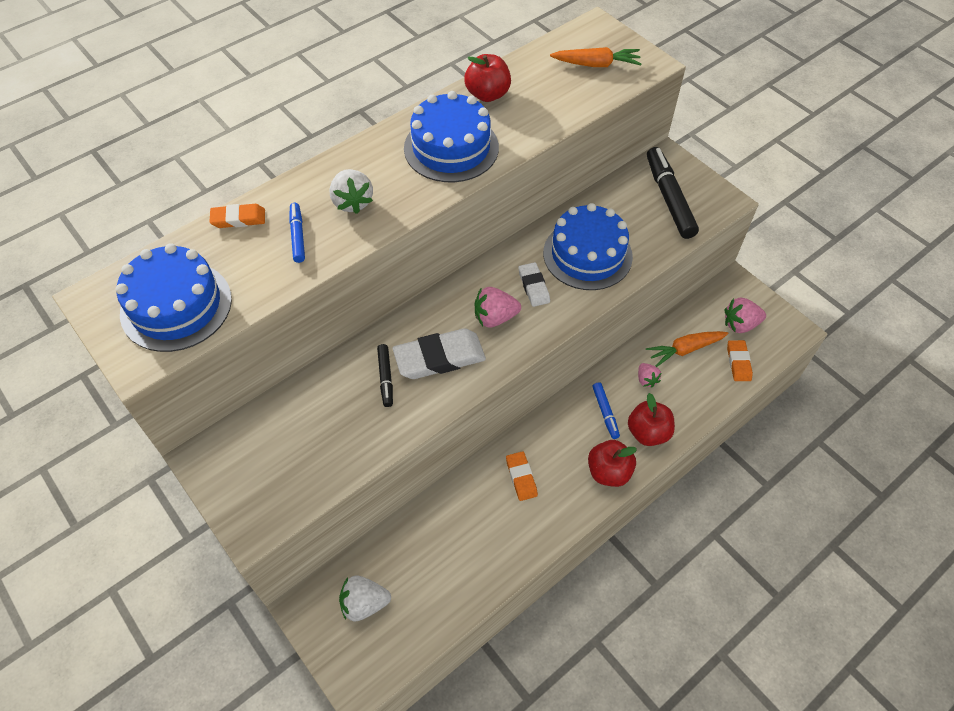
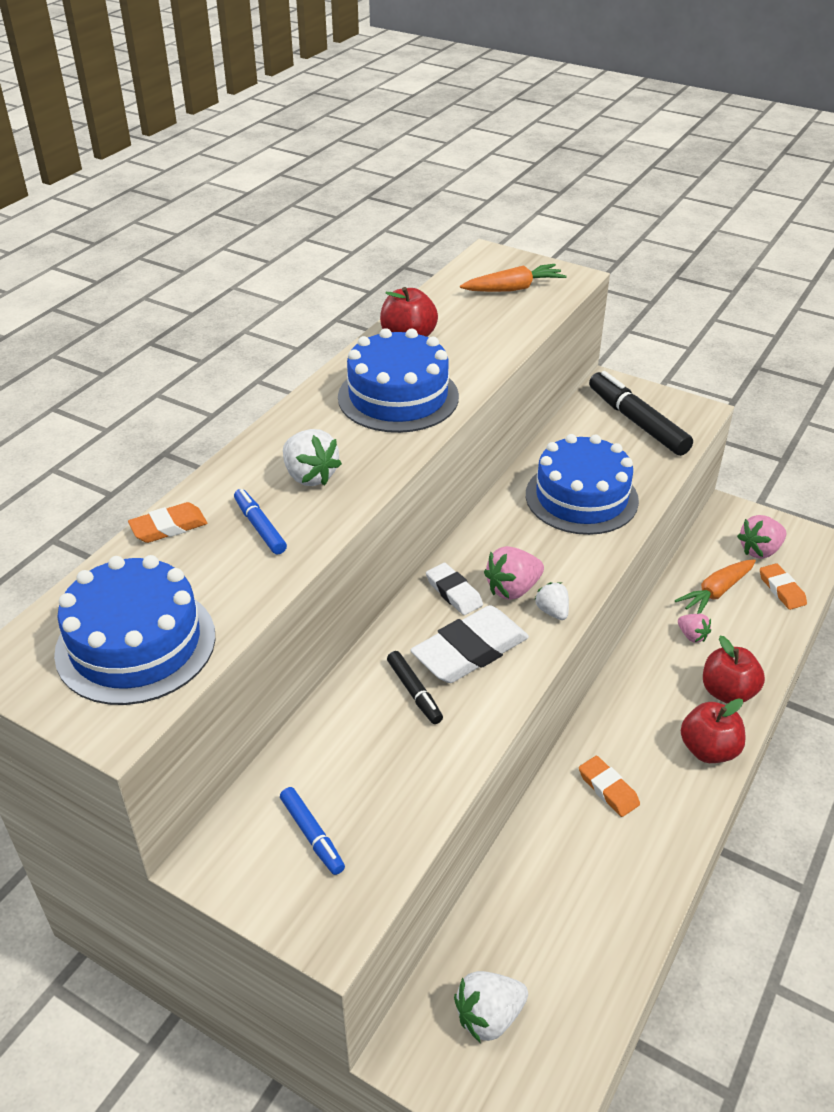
camera: 20 degrees left, 15 degrees down
(514, 344) = (552, 611): none -> white strawberry
(533, 286) = (539, 545): white eraser -> white eraser (453, 592)
(605, 413) = (666, 685): blue marker -> blue marker (312, 835)

